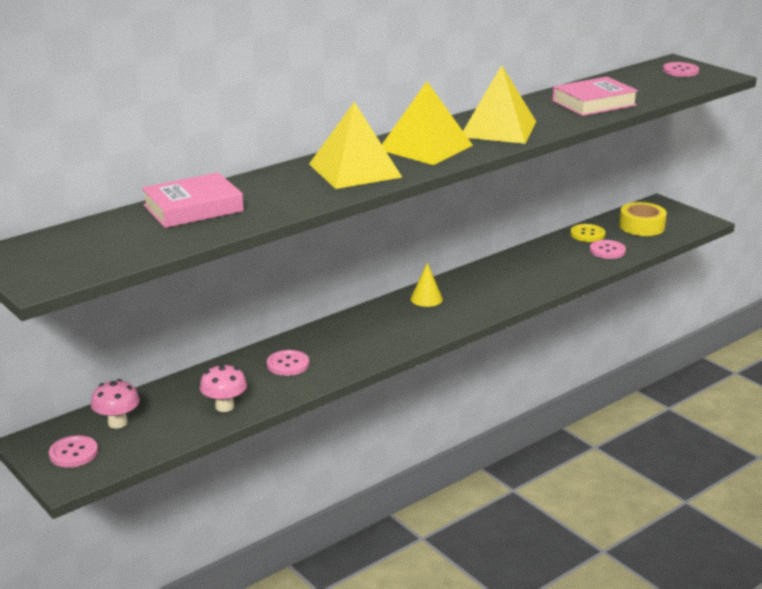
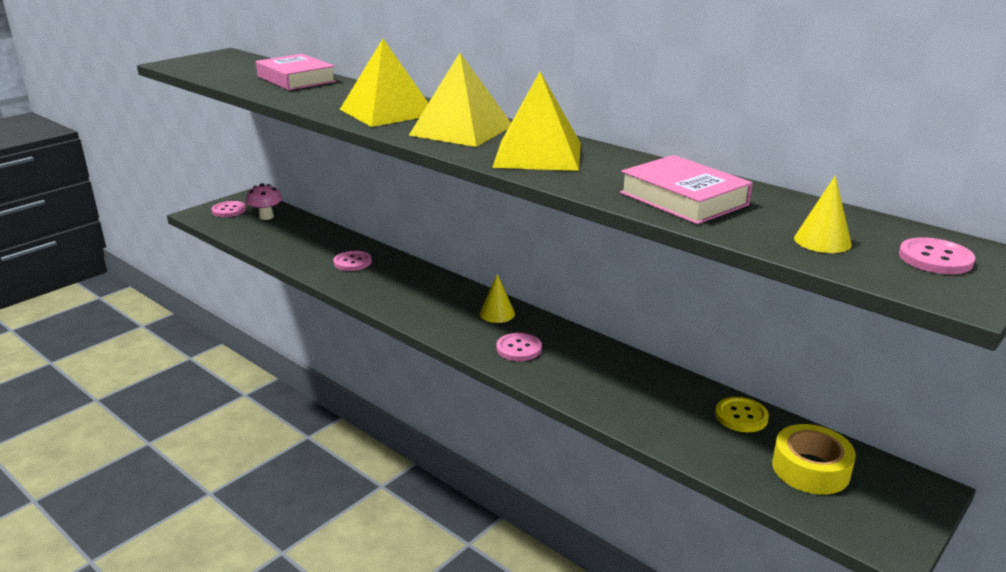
camera: 80 degrees right, 0 degrees up
(224, 406) = (285, 247): pink mushroom -> none
(607, 251) = (695, 435): pink button -> pink button (519, 348)
(659, 85) = (822, 241): none -> yellow cone

